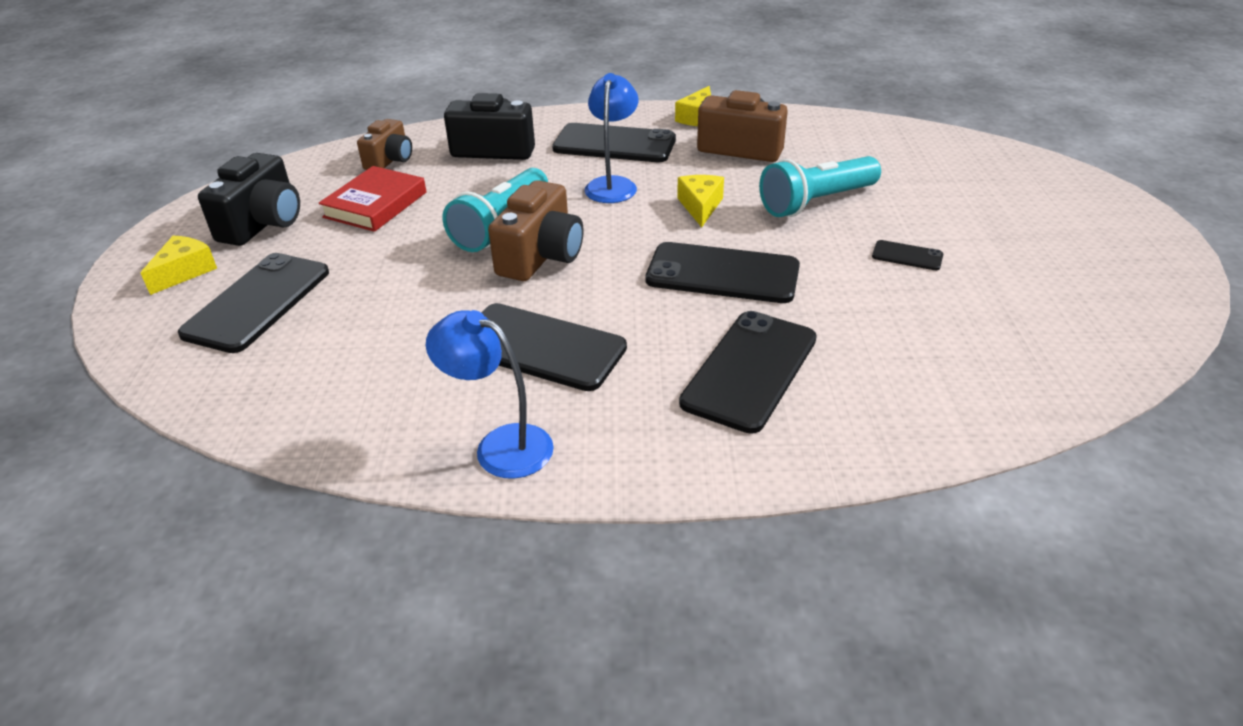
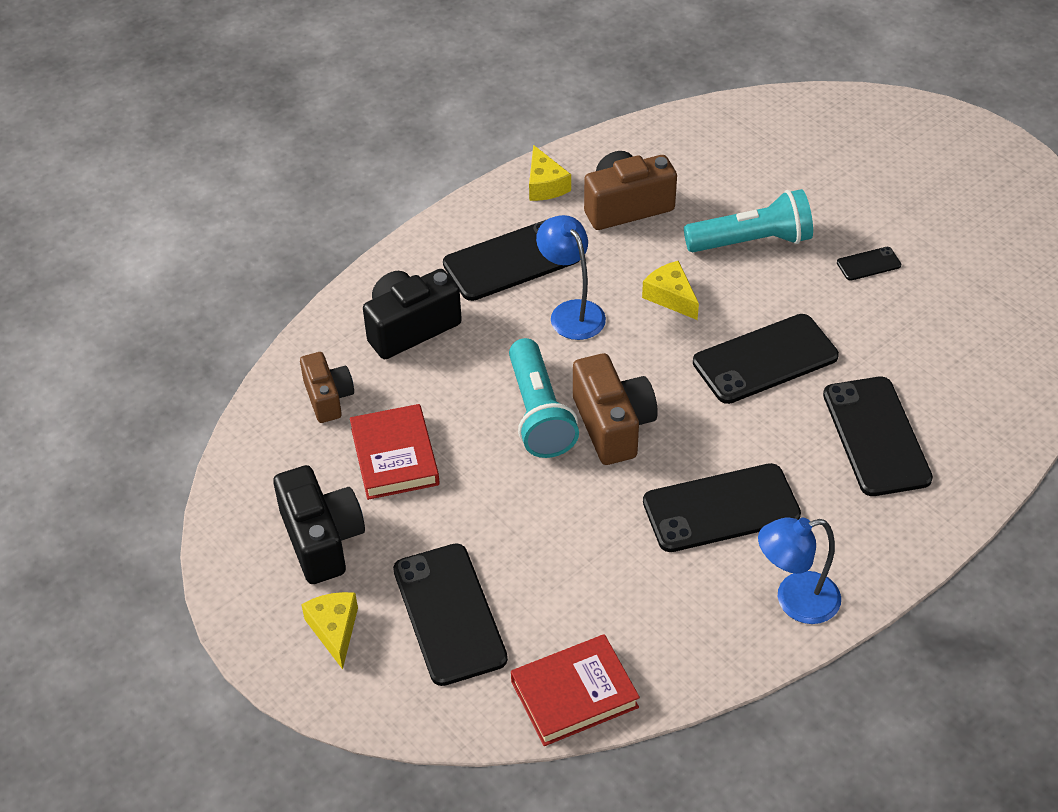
camera: 40 degrees left, 10 degrees up
(243, 400) = (574, 694): none -> red book
(816, 202) = (752, 241): turquoise flashlight -> turquoise flashlight turned 120 degrees counterclockwise

